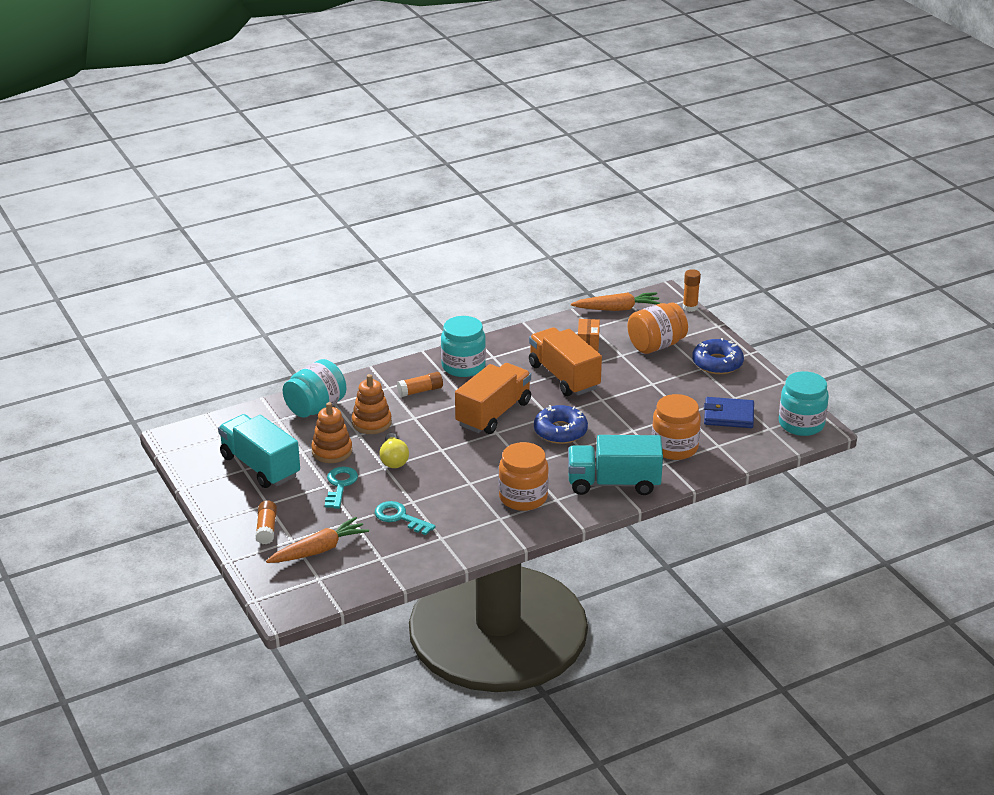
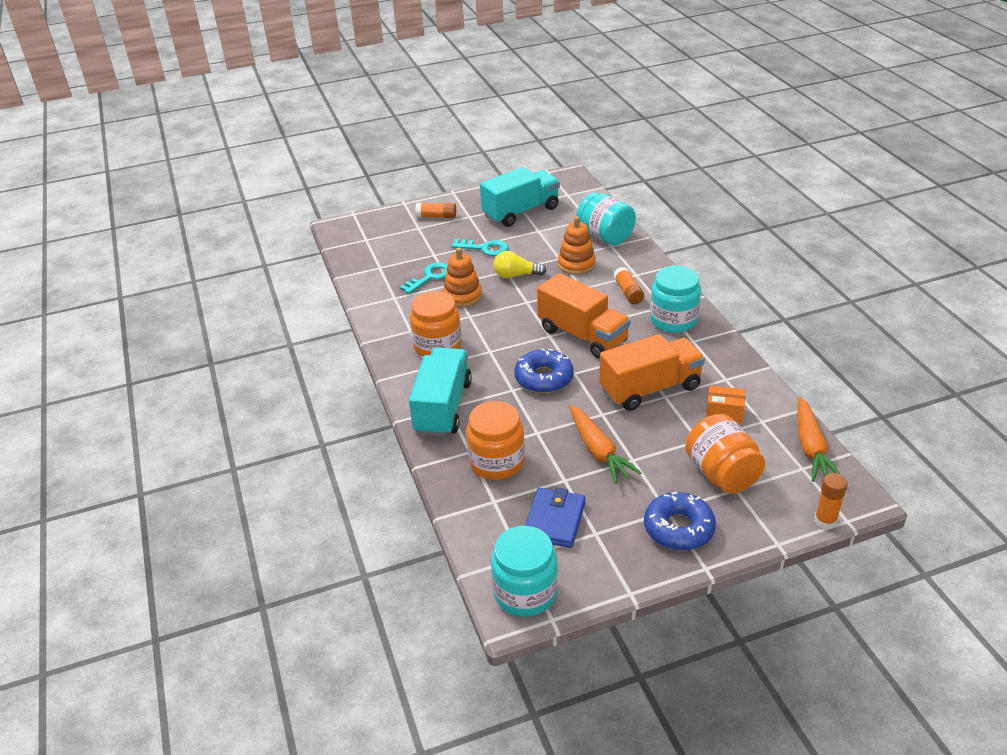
camera: 100 degrees right, 5 degrees up
(319, 550) = (401, 239): orange carrot -> orange carrot (598, 451)
(332, 451) = (535, 244): orange stacking toy -> orange stacking toy (462, 296)

